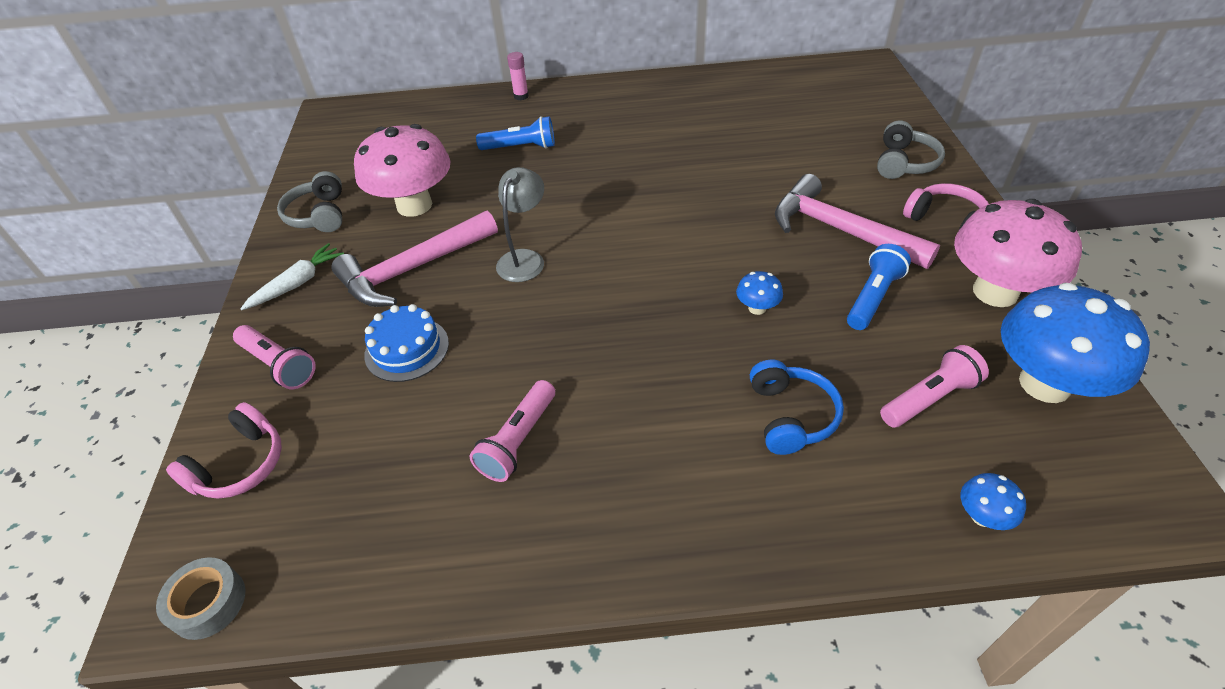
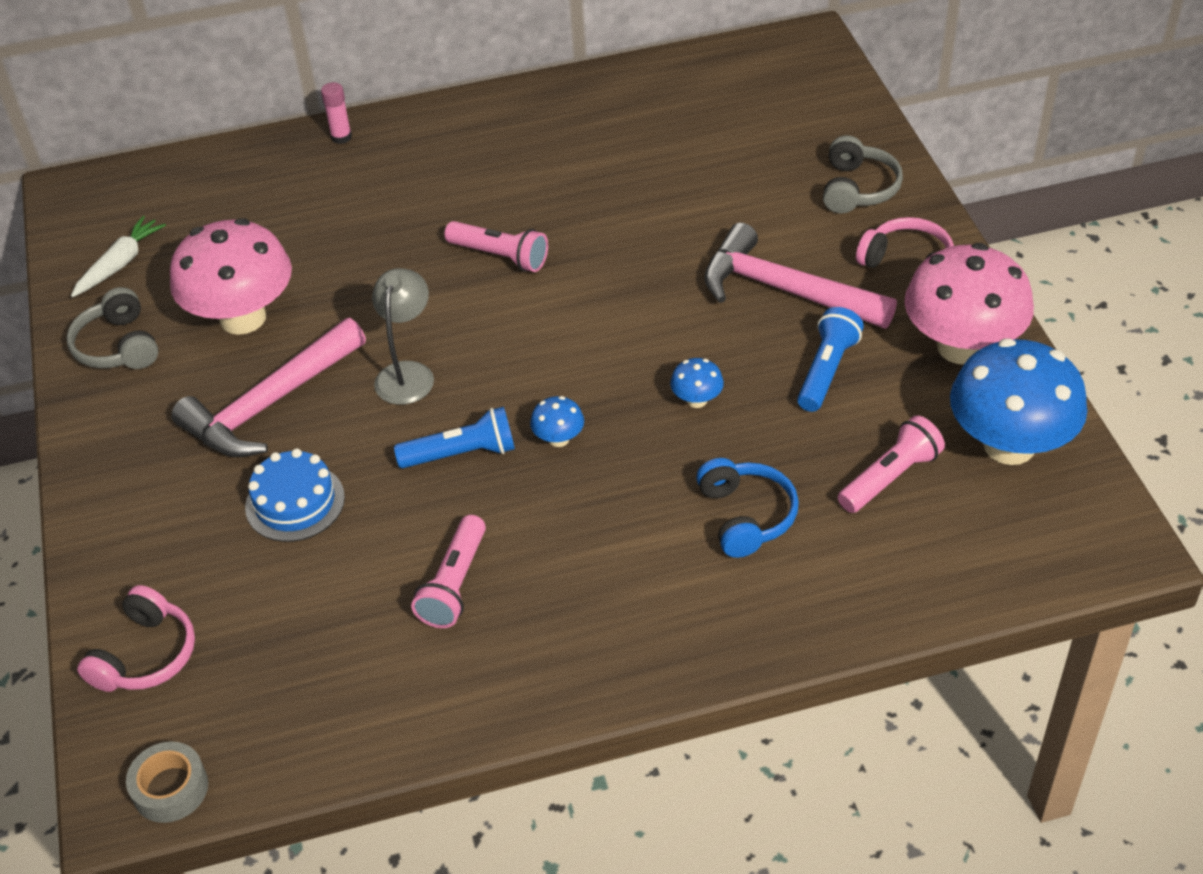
camera: 10 degrees left, 0 degrees up
(279, 365) = (145, 542): pink flashlight -> pink flashlight (500, 256)
(297, 283) = (127, 440): white carrot -> white carrot (120, 264)
(521, 147) = (362, 218): blue flashlight -> blue flashlight (462, 454)
(982, 516) = (942, 587): blue mushroom -> blue mushroom (558, 439)

